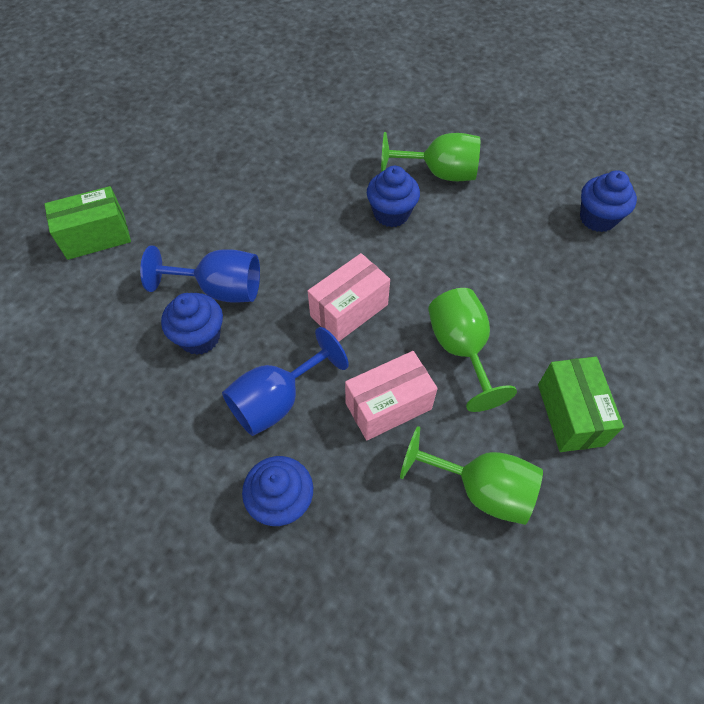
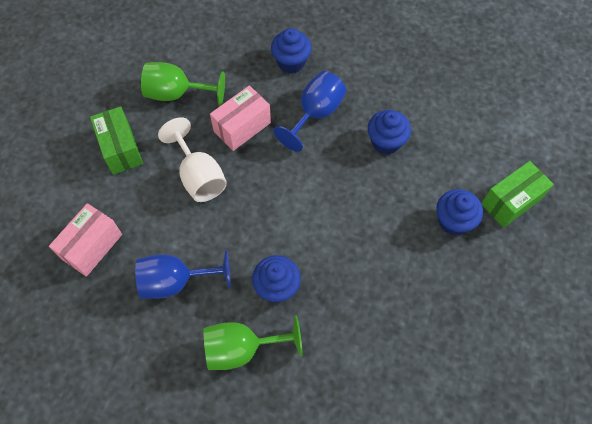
camera: 165 degrees right, 5 degrees up
(220, 289) = (390, 181): blue goblet -> blue goblet (176, 281)
(349, 310) = (287, 187): pink box -> pink box (92, 246)
(461, 349) = (199, 176): green goblet -> white goblet
(597, 218) = (89, 329): blue cupcake -> blue cupcake (453, 221)

